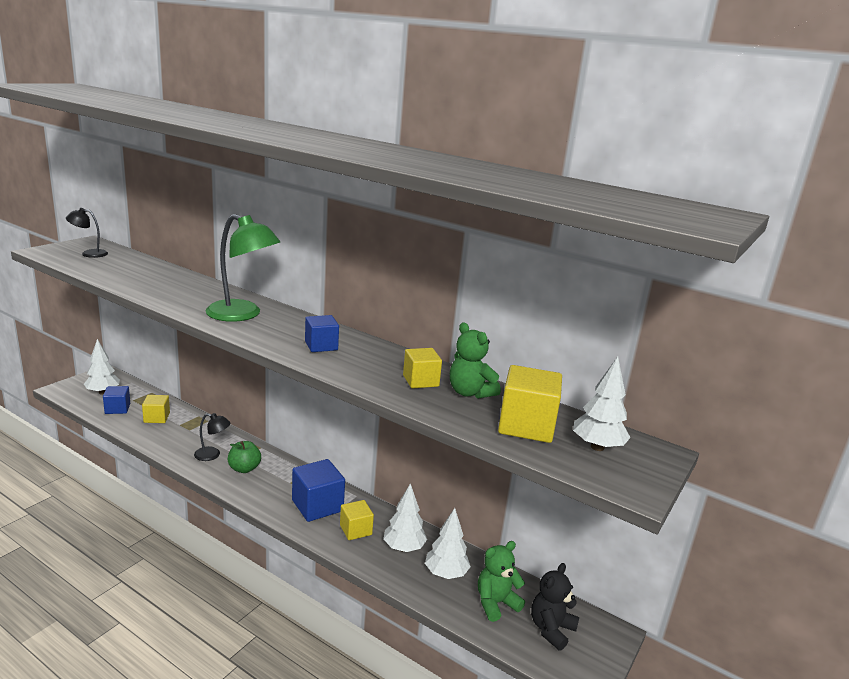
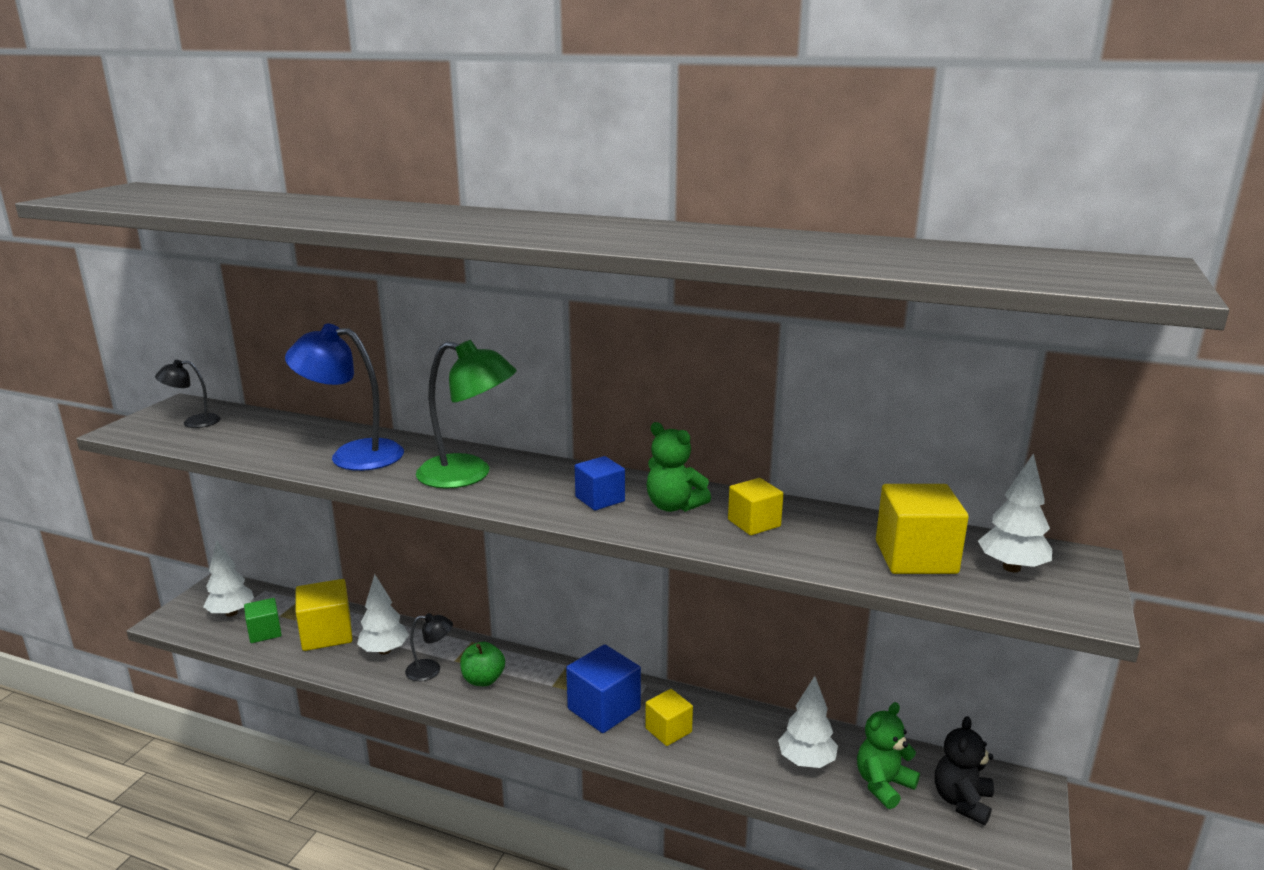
camera: 10 degrees left, 0 degrees up
(117, 408) = (265, 632): blue cube -> green cube
(156, 418) = (327, 634): yellow cube -> yellow cube, size x1.61
(175, 289) = (353, 455): none -> blue lamp
(404, 548) = (739, 740): white tree -> white tree (384, 650)
(470, 393) = (822, 527): green teddy bear -> green teddy bear (674, 506)

